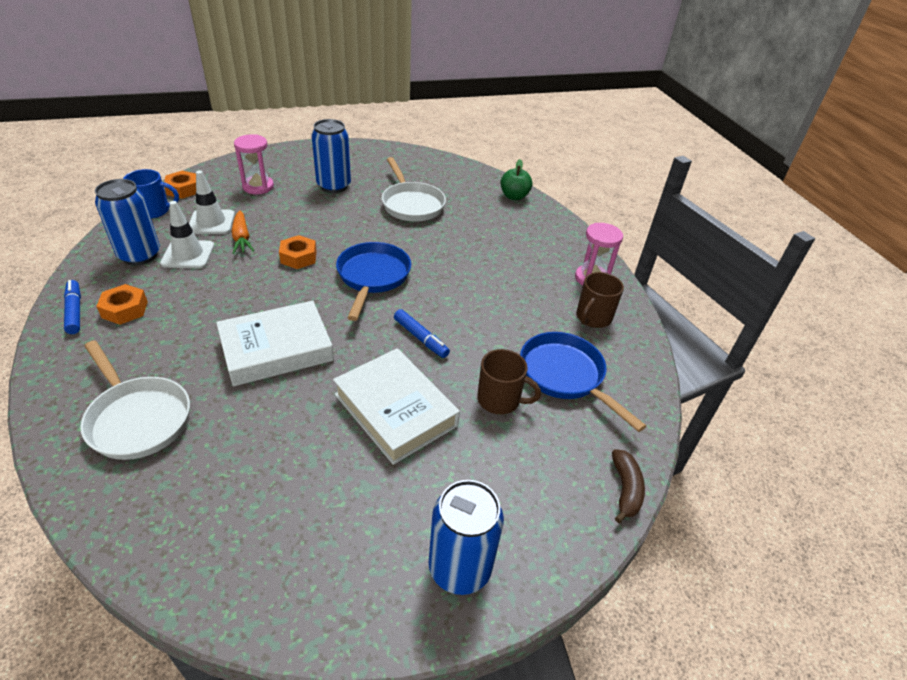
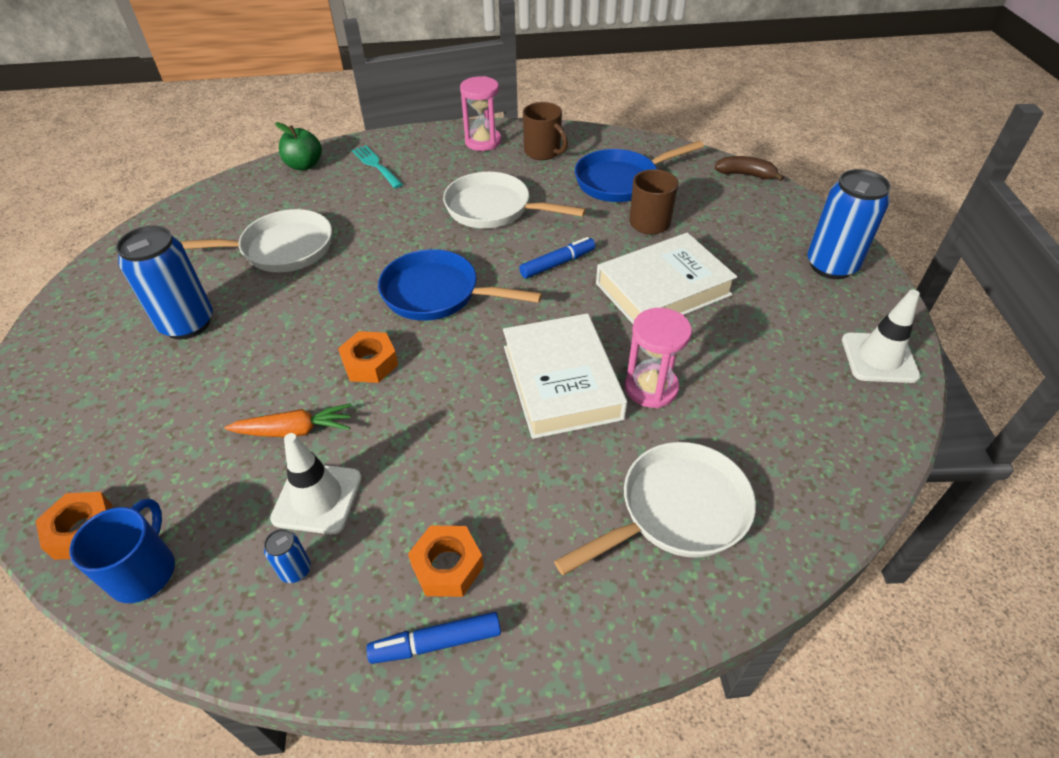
camera: 75 degrees left, 5 degrees up
(140, 255) = (295, 570): blue can -> blue can, size x0.43
(211, 222) = (228, 475): white traffic cone -> white traffic cone (879, 358)
(258, 187) = (137, 417): pink hourglass -> pink hourglass (651, 388)
(489, 295) = (493, 209): none -> white pan
(528, 227) = (376, 165): none -> turquoise fork

